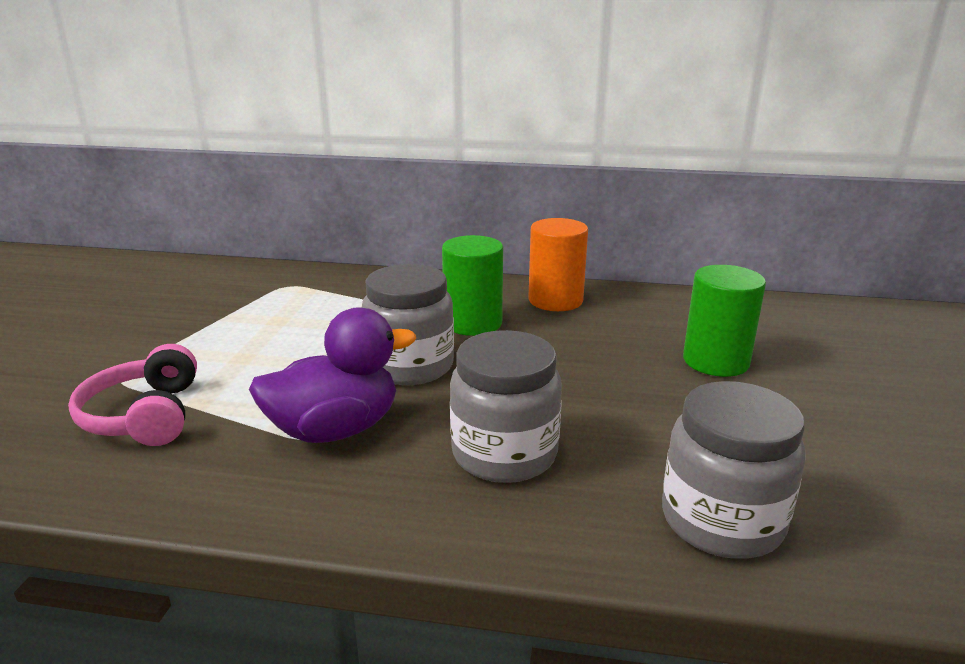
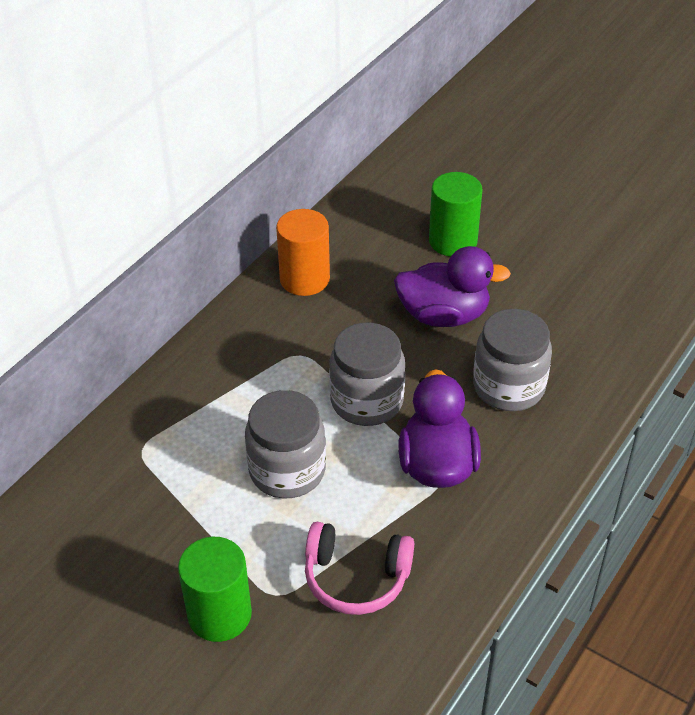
camera: 65 degrees left, 20 degrees up
(473, 323) = (314, 342): green cylinder -> green cylinder (219, 614)
(585, 382) = (443, 315): none -> purple duck
(722, 521) = (610, 322): grey jar -> grey jar (287, 470)

